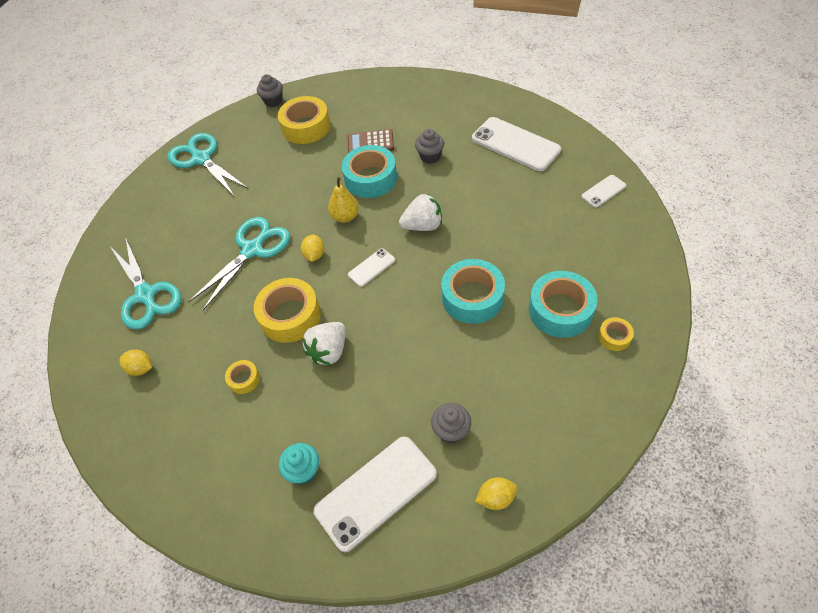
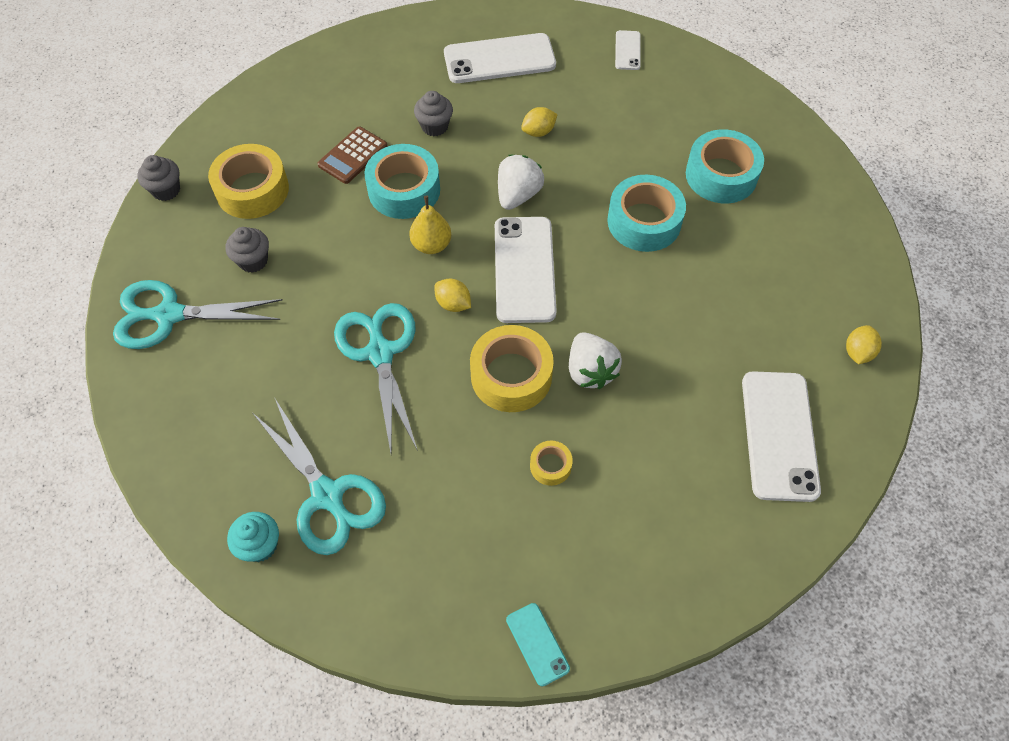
camera: 55 degrees left, 5 degrees up
(120, 458) = (537, 644): none -> turquoise phone
(141, 368) = (434, 558): yellow lemon -> yellow lemon (538, 132)
(146, 295) = (327, 495): turquoise scissors -> turquoise scissors turned 45 degrees clockwise
(304, 470) = (706, 478): turquoise cupcake -> turquoise cupcake (260, 545)
(371, 267) = (524, 269): white phone -> white phone, size x2.02
(451, 430) = (768, 337): grey cupcake -> grey cupcake (253, 261)
(614, 337) = (782, 164): yellow tape -> none

